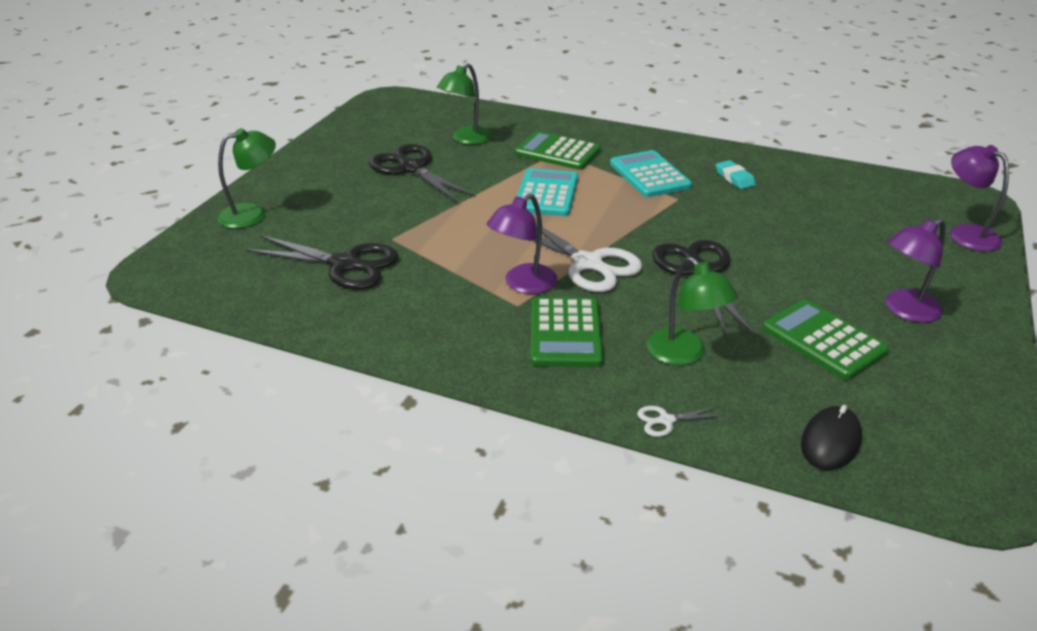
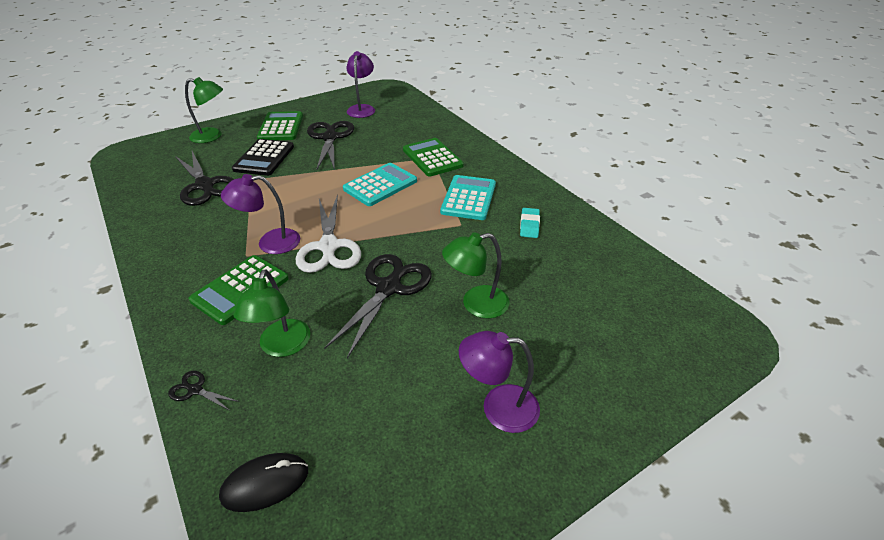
camera: 35 degrees right, 5 degrees up
(367, 213) = (264, 158): none -> black calculator
(466, 139) = (390, 129): green lamp -> green lamp (476, 304)
(665, 420) = (194, 390): white scissors -> black scissors
(823, 340) = (392, 394): green calculator -> green calculator (281, 127)
(965, 233) = (669, 366): purple lamp -> purple lamp (362, 109)

